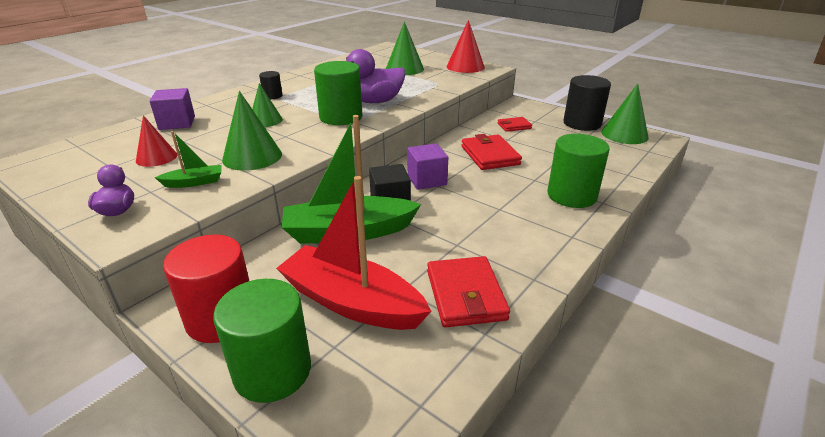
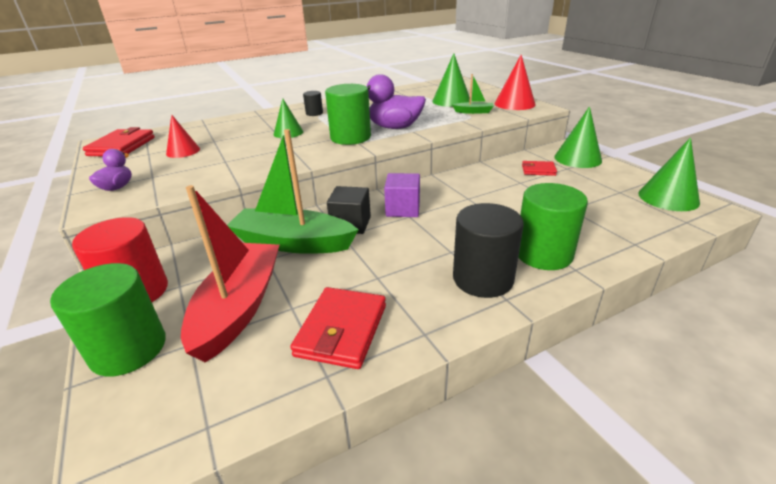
camera: 25 degrees right, 0 degrees up
(177, 123) = (224, 127): purple cube -> none
(194, 182) = (186, 175): green boat -> green boat (473, 112)
(252, 156) = (247, 161): green cone -> green cone (577, 158)
(352, 302) = (239, 307): red boat -> red boat turned 45 degrees clockwise
(490, 155) = (486, 196): red wallet -> red wallet (122, 146)
(582, 123) = (622, 178): black cylinder -> black cylinder (483, 279)

